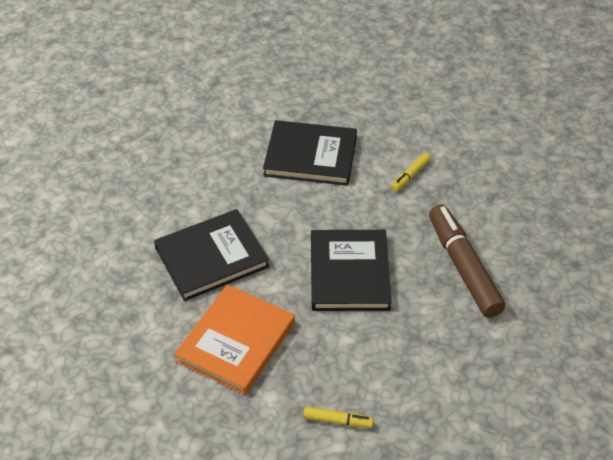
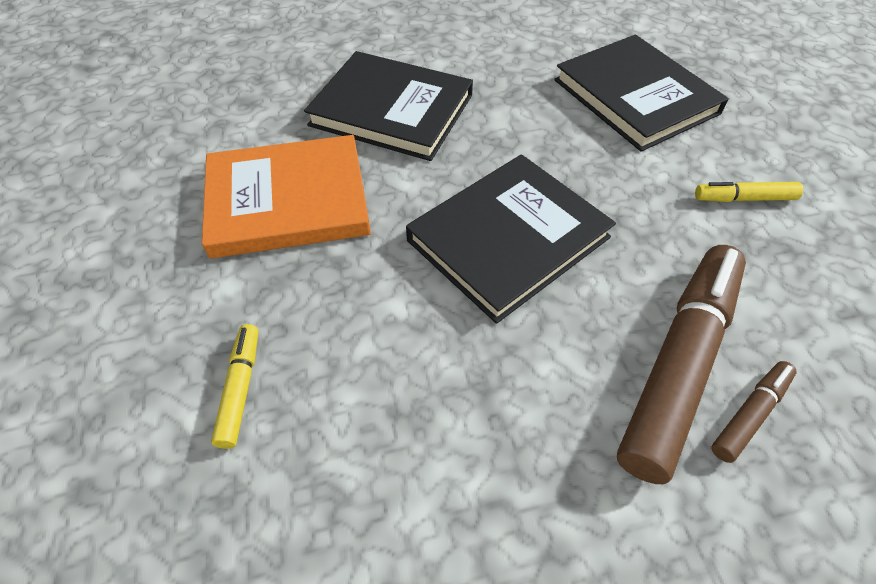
camera: 50 degrees right, 5 degrees up
(338, 421) = (240, 388): yellow marker -> yellow marker turned 150 degrees counterclockwise
(500, 264) = (750, 414): none -> brown marker

